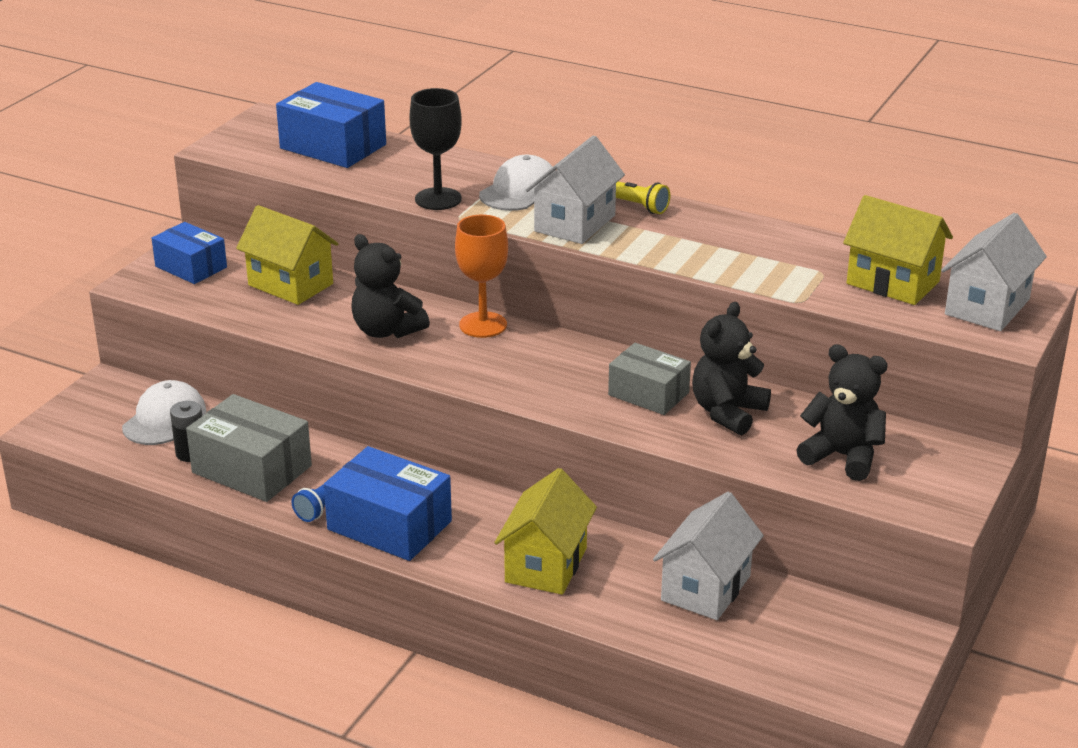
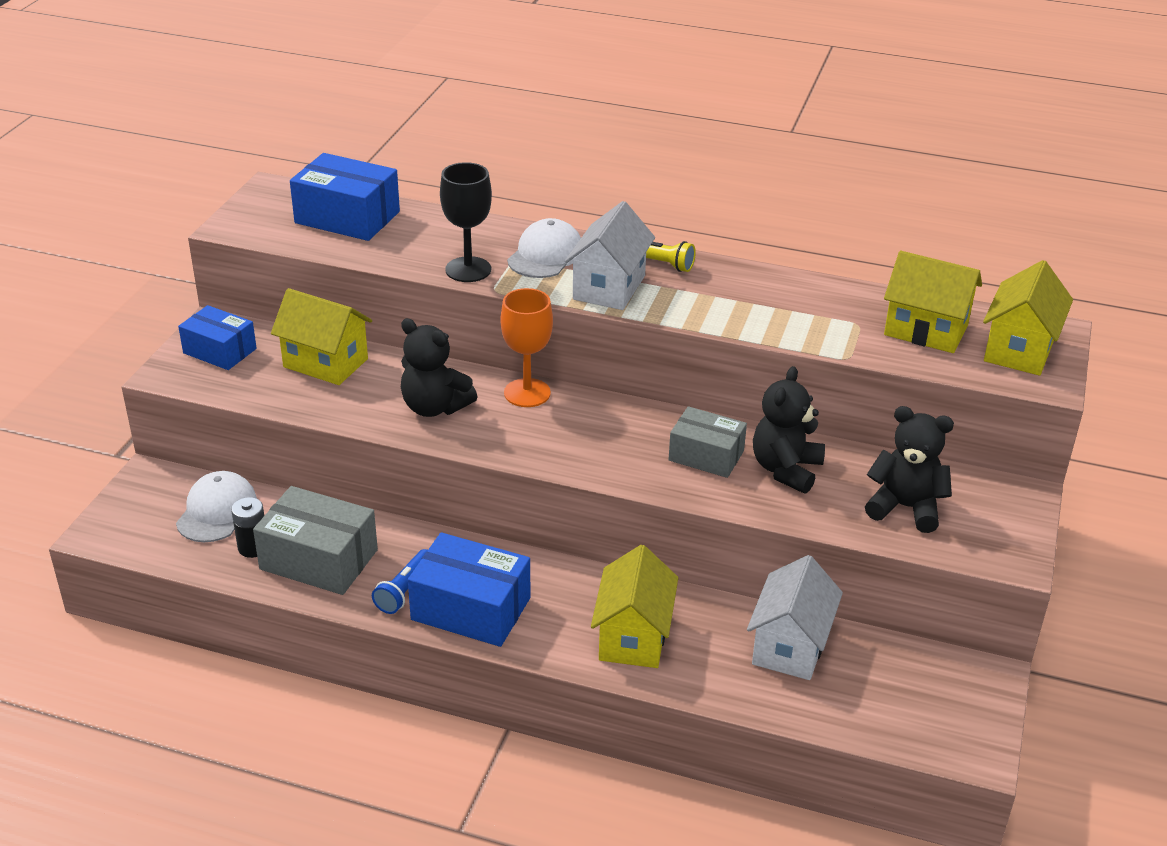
camera: 10 degrees left, 5 degrees up
(987, 307) = (1019, 350): white house -> yellow house

